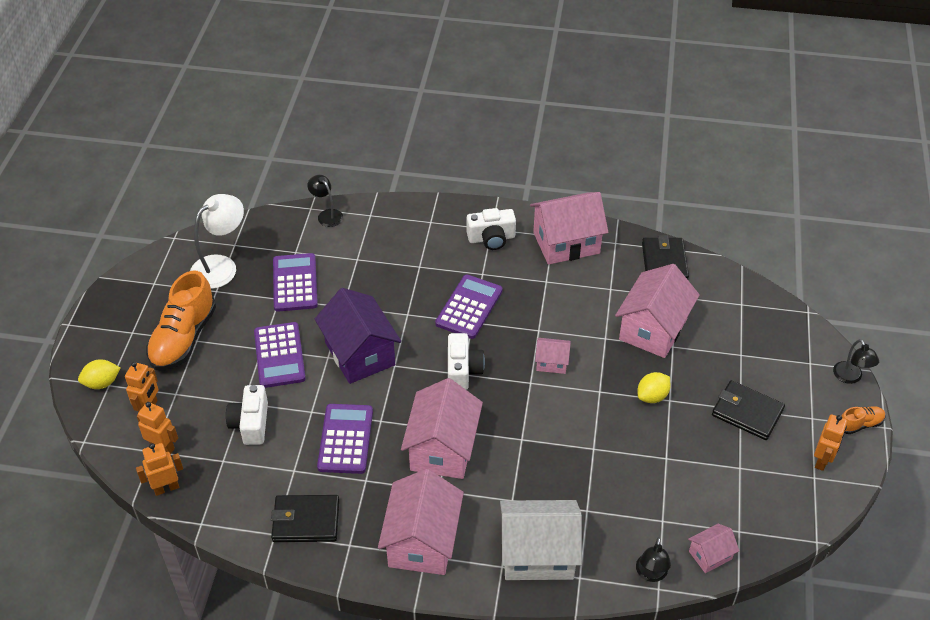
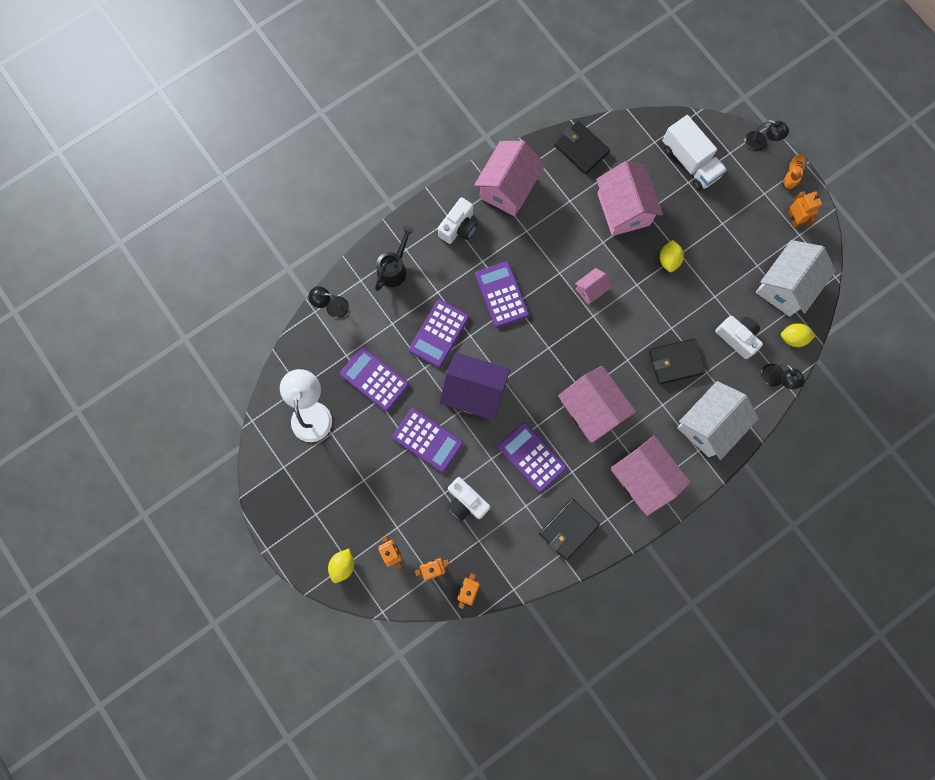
camera: 45 degrees left, 30 degrees up
(184, 338) = (354, 486): orange shoe -> none
(384, 293) = (439, 333): none -> purple calculator
(405, 227) = (394, 268): none -> black watering can
(463, 370) = (546, 345): white camera -> white camera (737, 337)
(710, 555) = (793, 338): pink house -> yellow lemon
(747, 412) = (728, 222): black wallet -> black wallet (675, 362)
(751, 506) = (785, 286): none -> white house
(759, 341) = (689, 162): none -> white truck

